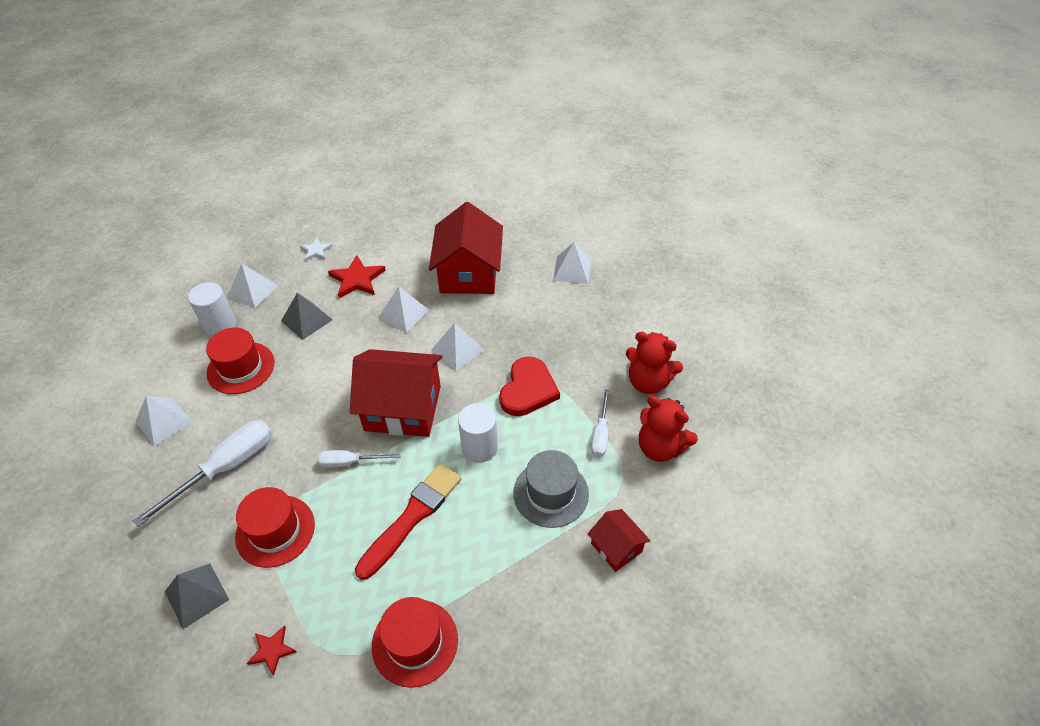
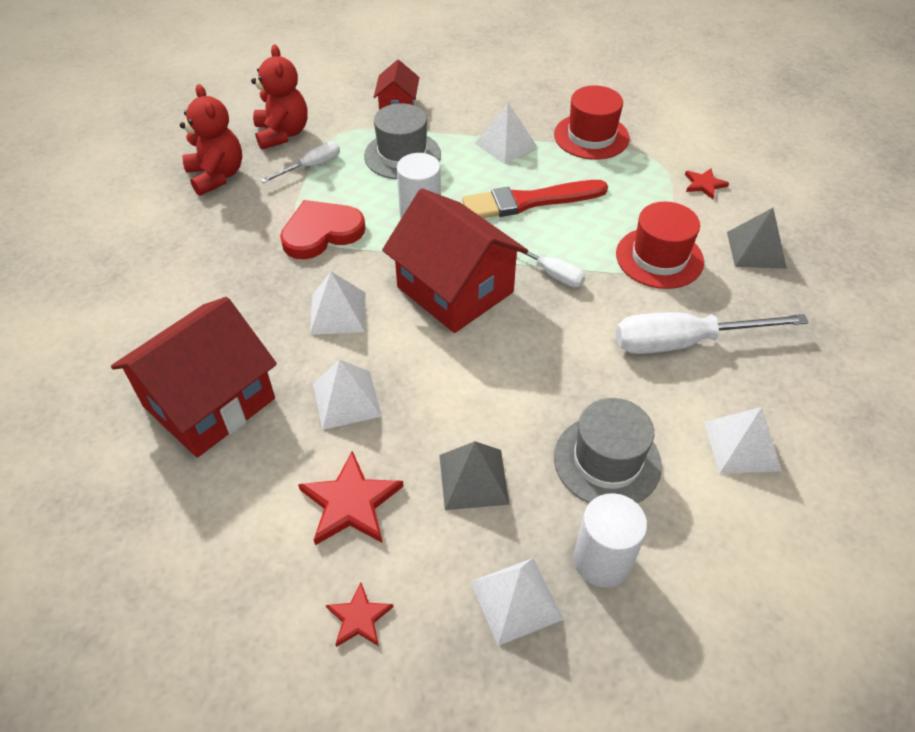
camera: 140 degrees left, 0 degrees up
(241, 368) = (607, 461): red hat -> grey hat
(316, 251) = (359, 618): white star -> red star
(572, 270) = (101, 321): white pyramid -> white pyramid (505, 145)

